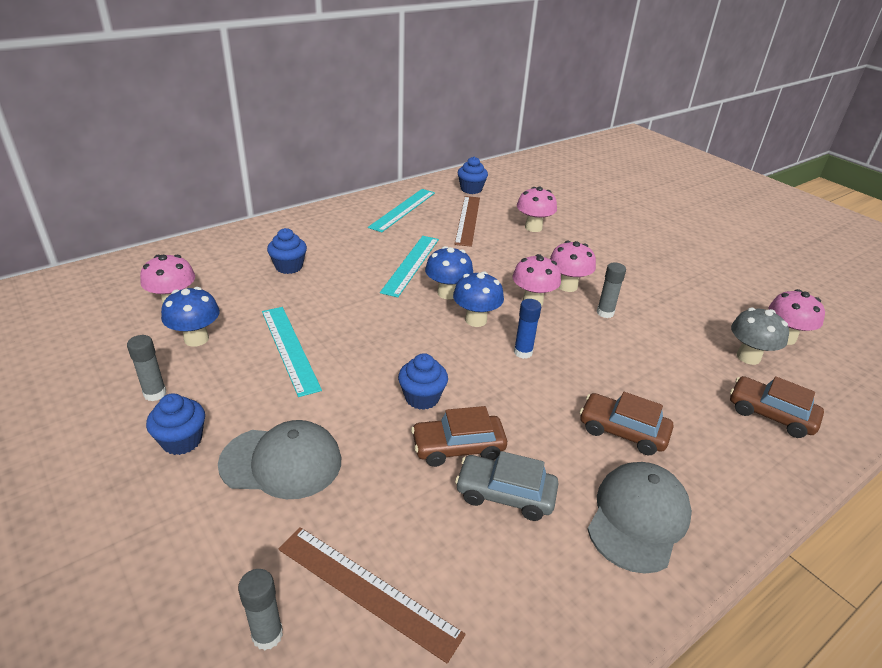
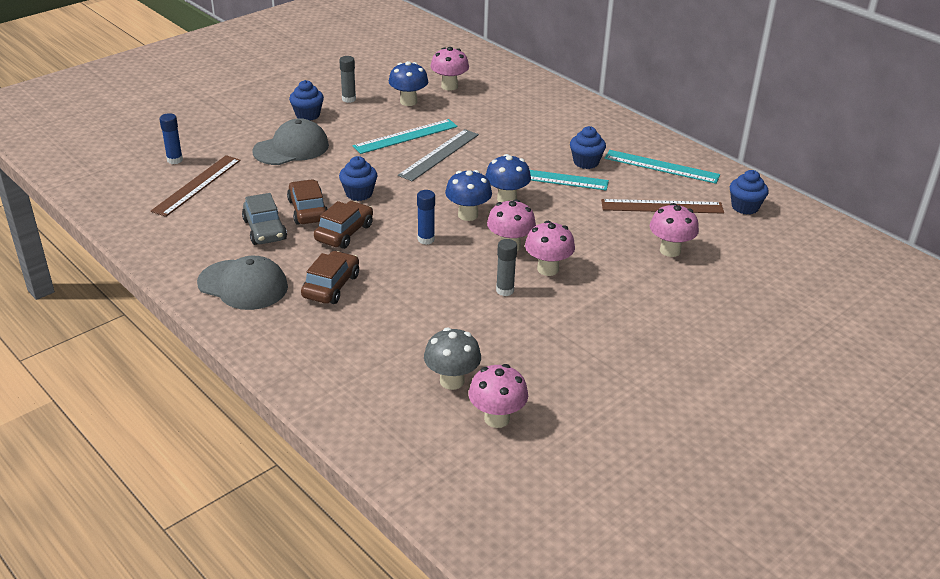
camera: 85 degrees right, 0 degrees up
(267, 635) = (175, 160): grey glue stick -> blue glue stick
(281, 462) = (291, 148): grey cap -> grey cap turned 120 degrees counterclockwise
(289, 267) = (519, 121): blue cupcake -> blue cupcake (586, 162)
(344, 327) = (439, 154): none -> grey ruler
(505, 494) = (265, 230): grey car -> grey car turned 150 degrees clockwise
(770, 414) = (362, 377): brown car -> brown car (344, 233)

